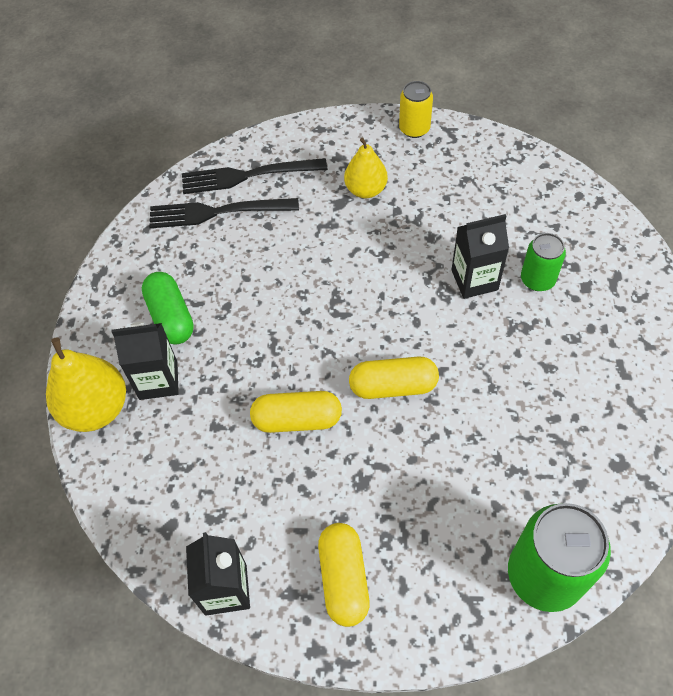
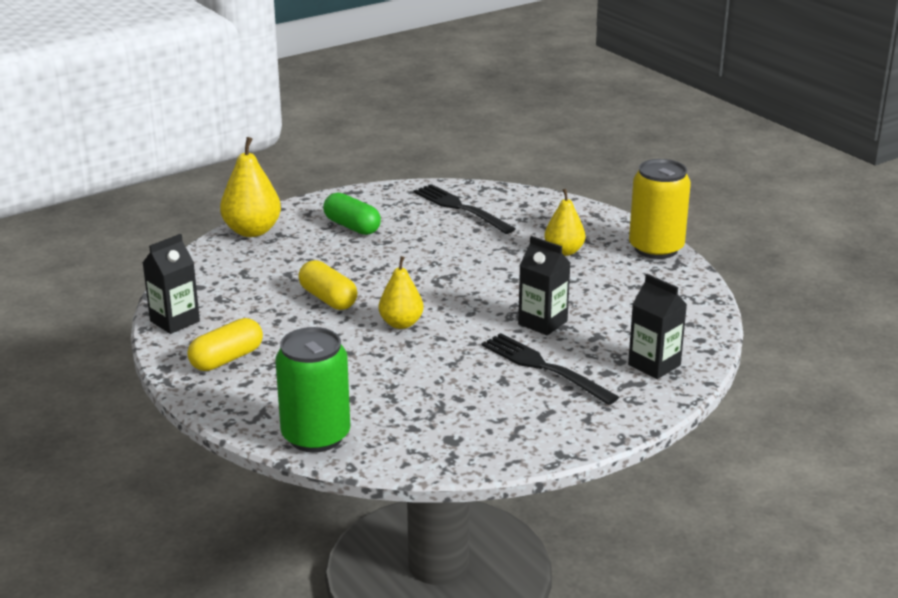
camera: 50 degrees right, 30 degrees down
(158, 380) = (298, 242): black carton -> black carton (654, 365)
(171, 317) = (352, 226): green capsule -> green capsule turned 75 degrees counterclockwise
(248, 176) = (509, 206): black fork -> black fork (544, 367)
(393, 386) = (401, 323): yellow capsule -> yellow pear
(414, 129) = (656, 248): yellow can -> yellow can, size x1.77
(537, 279) = (582, 349): green can -> none

